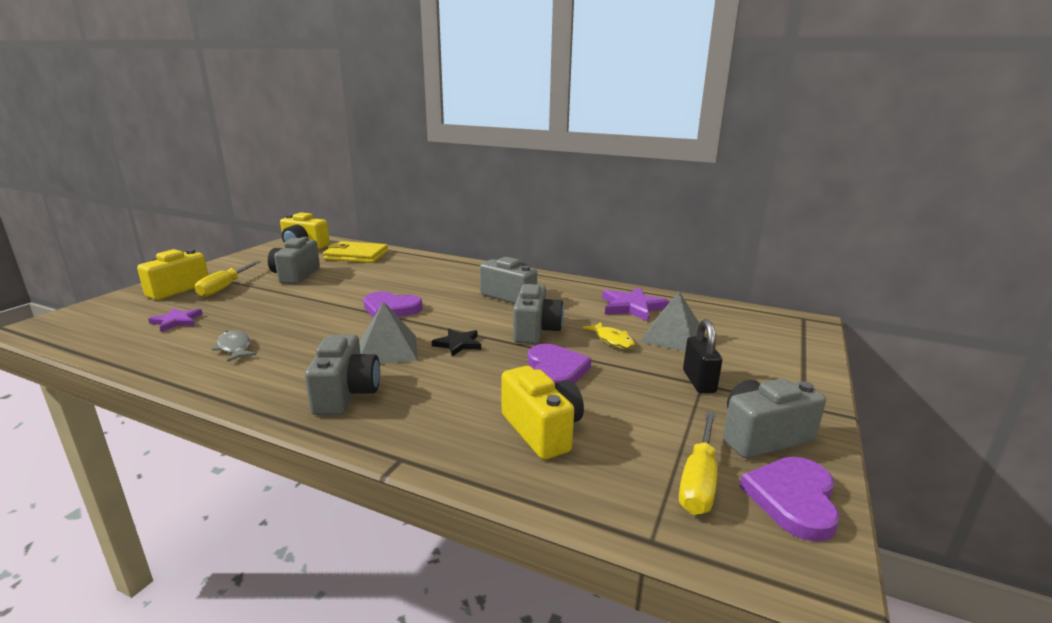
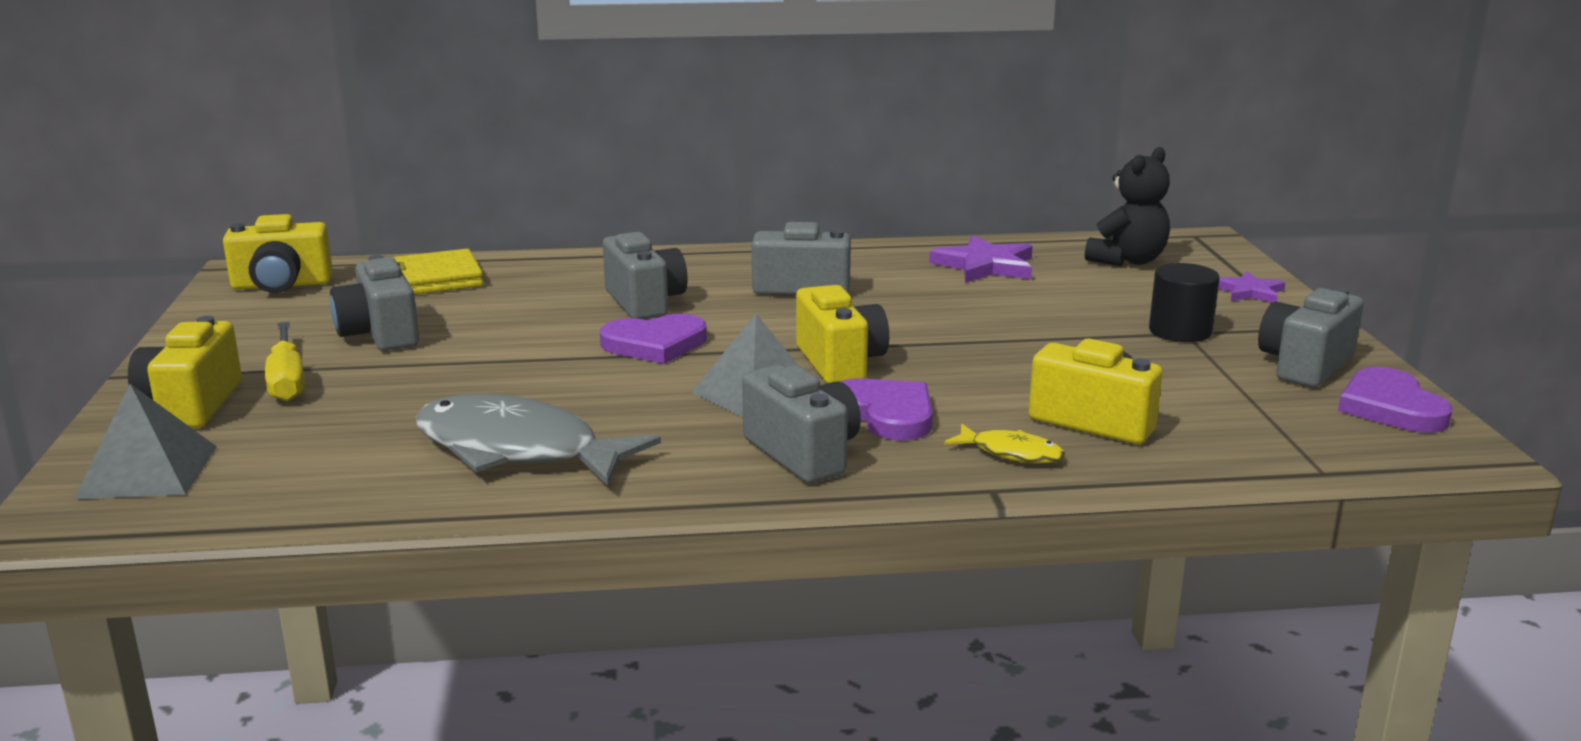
camera: 30 degrees left, 0 degrees up
(177, 321) = (324, 446): purple star -> purple star (1249, 292)
(235, 347) = (518, 450): grey fish -> grey fish, size x2.16
(458, 344) = (840, 363): black star -> yellow camera
(535, 331) = (912, 323): grey camera -> grey camera (645, 302)
(556, 370) = (1011, 360): purple heart -> purple heart (885, 414)
(612, 340) = (1023, 311): yellow fish -> yellow fish (1011, 453)
(673, 336) = (1084, 290): grey pyramid -> grey pyramid (147, 471)
(699, 382) = (1180, 331): black padlock -> black cylinder
(699, 480) = (1300, 417): yellow screwdriver -> none
(730, 324) = (1127, 261): none -> black teddy bear

